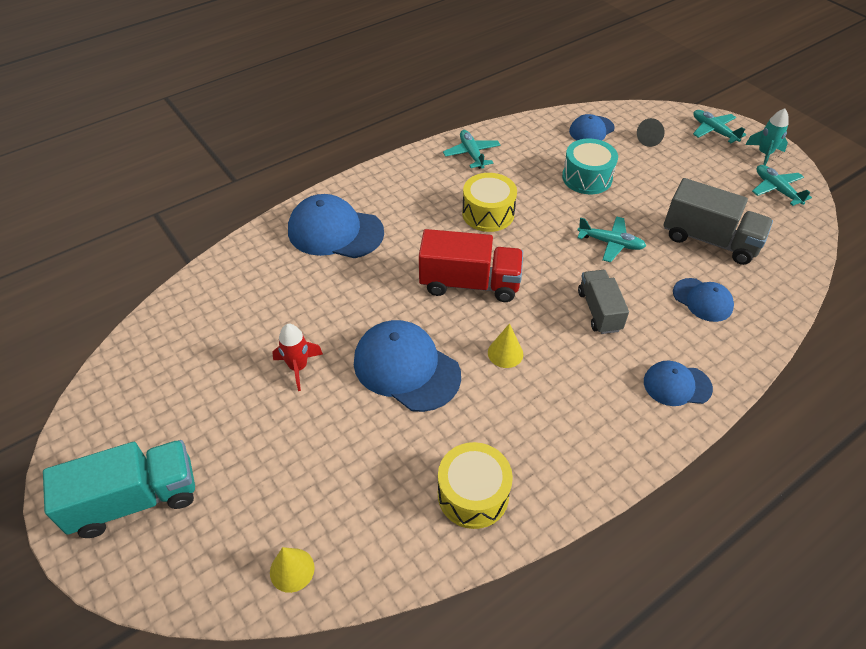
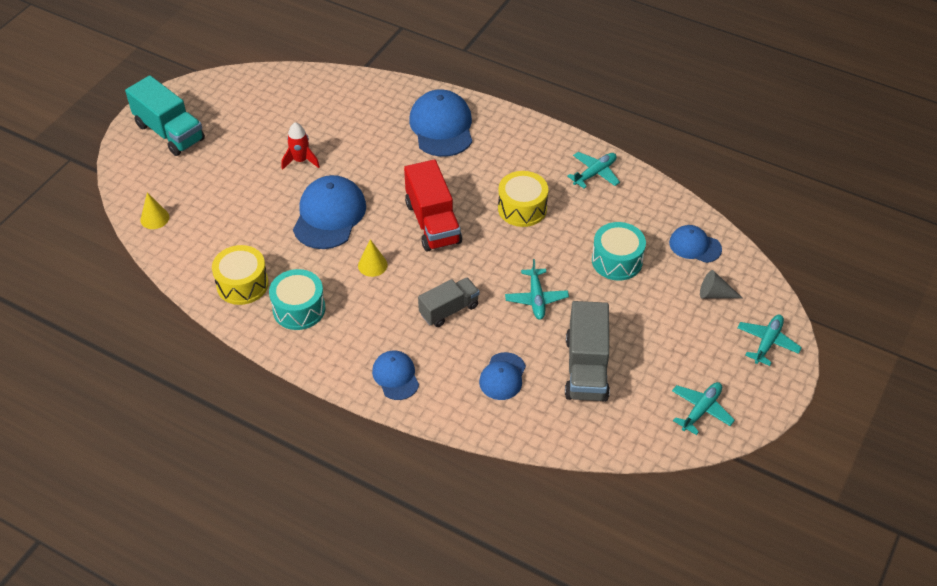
camera: 65 degrees right, 0 degrees up
(541, 445) = (299, 309): none -> turquoise drum
(764, 154) = (757, 392): turquoise rocket -> none

